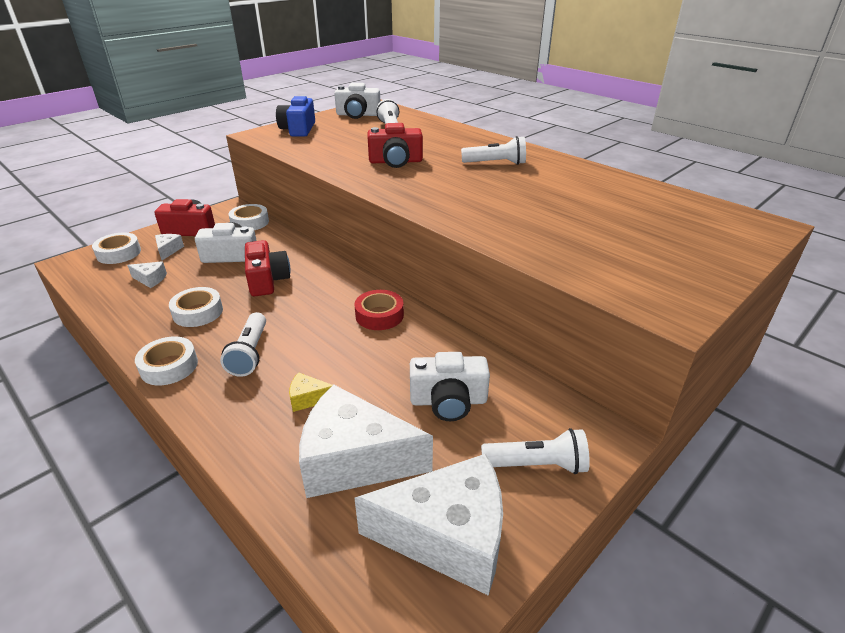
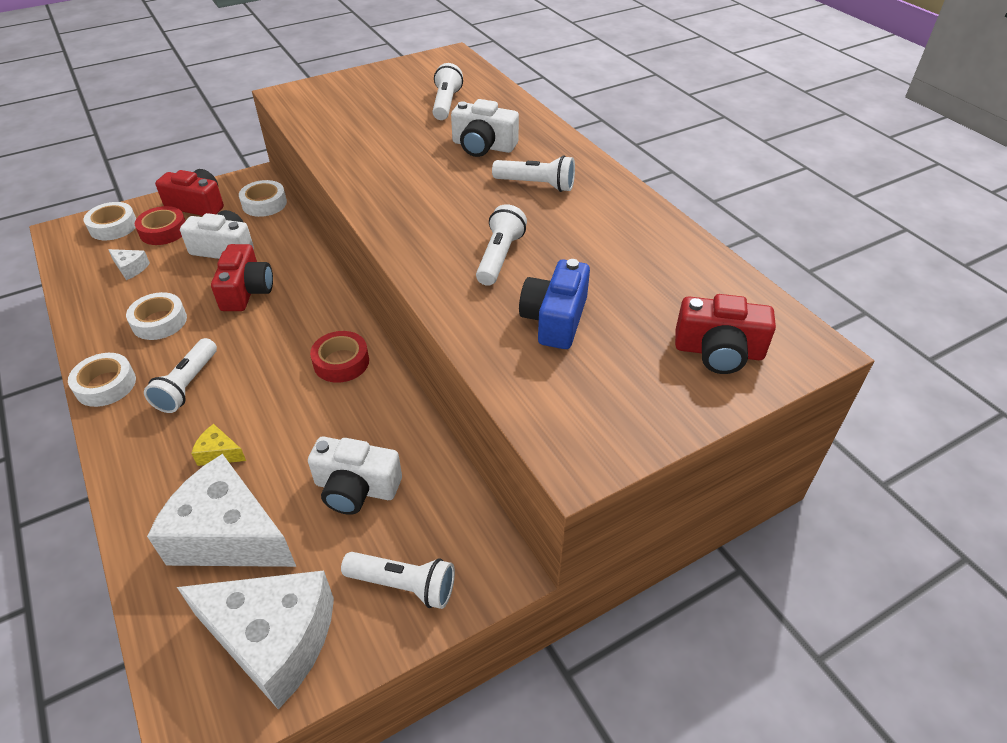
camera: 15 degrees right, 10 degrees up
(168, 250) = (163, 231): white cheese -> red tape
(298, 129) = (337, 92): blue camera -> blue camera (555, 319)
(358, 115) = (421, 73): white camera -> white camera (483, 146)
(395, 161) = (418, 164): red camera -> red camera (718, 351)
(503, 204) = (499, 257): none -> white flashlight

